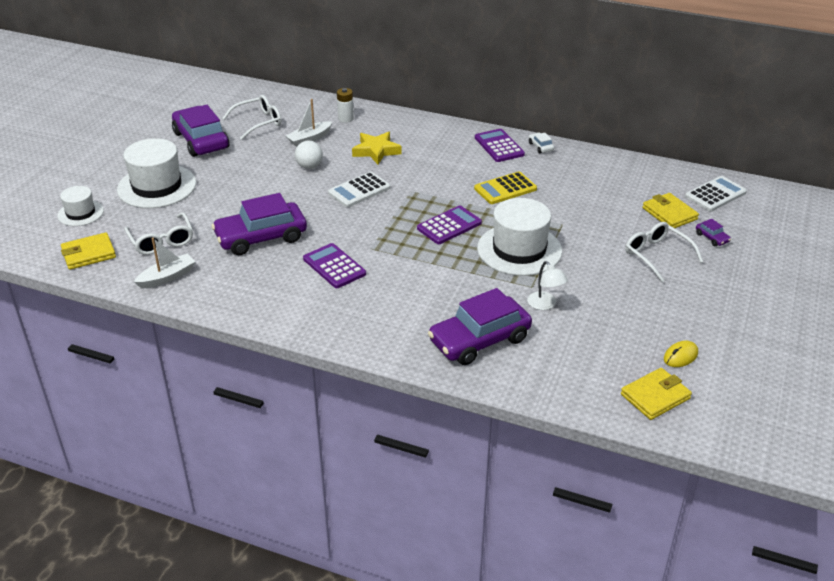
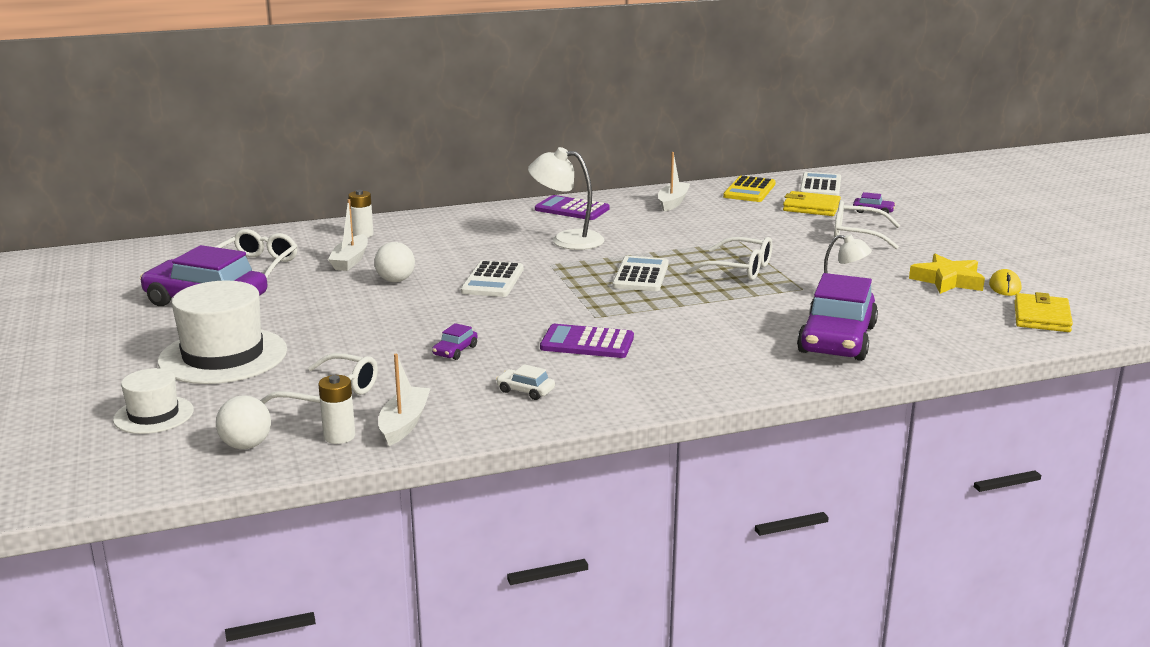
camera: 40 degrees left, 15 degrees down
(88, 254) = (246, 445): yellow wallet -> white ball
(130, 270) = (339, 436): none -> white battery
(261, 237) = (455, 351): purple car -> purple car, size x0.40
(376, 151) = (449, 247): yellow star -> yellow star (947, 280)
(449, 226) = (641, 275): purple calculator -> white calculator
(453, 173) = (567, 240): none -> white lamp
(505, 189) = (639, 235): yellow calculator -> yellow calculator (749, 190)
(519, 250) = (739, 269): white hat -> white glasses
(540, 147) = (612, 199): white car -> white car (525, 391)
(576, 167) = (673, 202): none -> white boat

